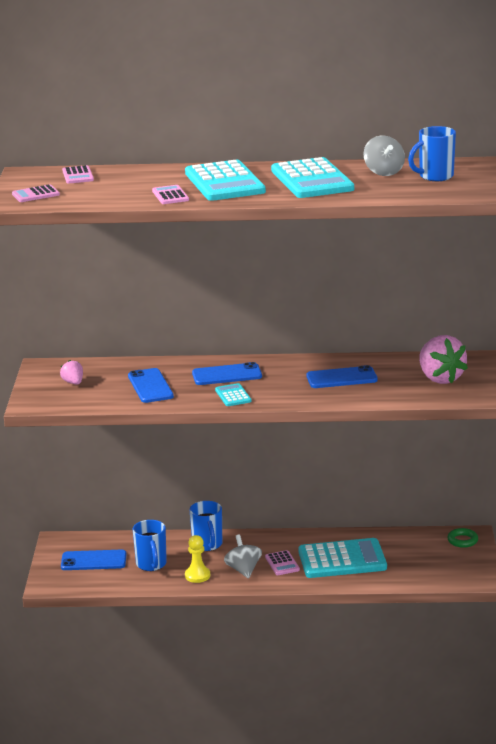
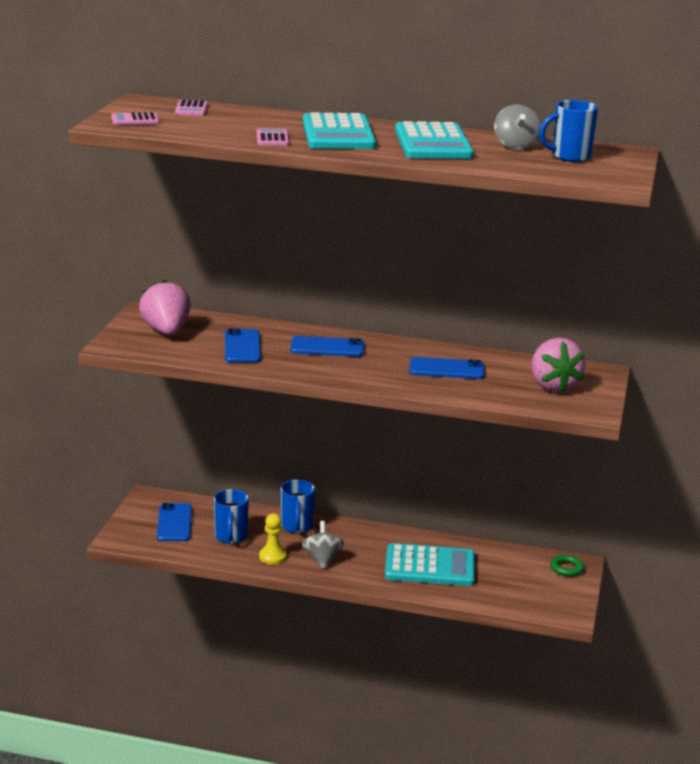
camera: 10 degrees right, 0 degrees up
(73, 382) = (166, 331): pink strawberry -> pink strawberry, size x2.05
(93, 561) = (174, 523): blue phone -> blue phone turned 75 degrees clockwise
(233, 396) = (323, 369): turquoise calculator -> none
(282, 563) = (365, 559): pink calculator -> none

